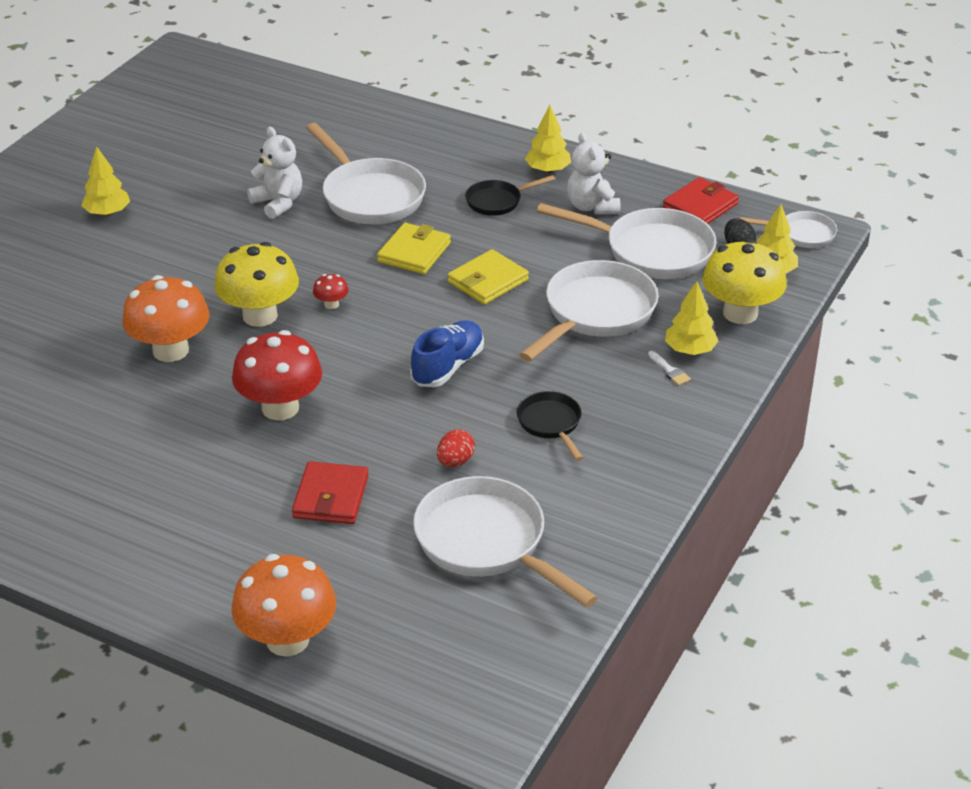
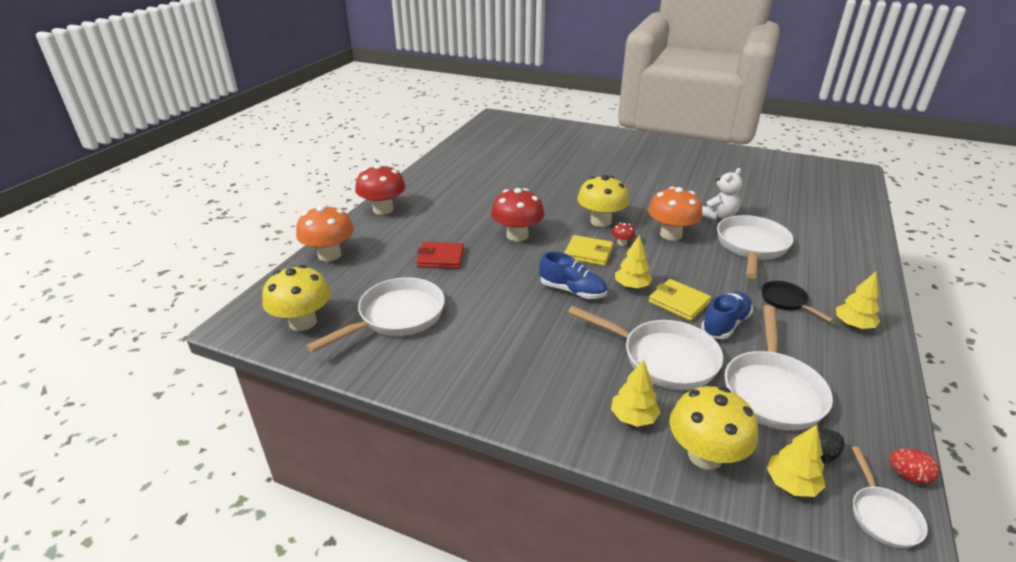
camera: 85 degrees right, 5 degrees down
(107, 213) = (674, 170): yellow tree -> yellow tree (632, 286)
(130, 578) = (383, 209): none -> red mushroom
(170, 350) = (559, 200): orange mushroom -> orange mushroom (671, 234)
(369, 196) = (751, 247): white pan -> white pan turned 150 degrees clockwise
(414, 252) = (696, 269): yellow wallet -> yellow wallet (588, 253)
(455, 461) = (475, 300): red egg -> red egg (908, 476)
(487, 649) = (303, 322): none -> yellow mushroom
(537, 255) = (725, 324): none -> blue shoe
(551, 424) = (519, 339): black pan -> none
(592, 206) = (817, 352): white teddy bear -> none
(670, 370) = (600, 404): white brush -> none
(700, 206) = (873, 426): red wallet -> none

